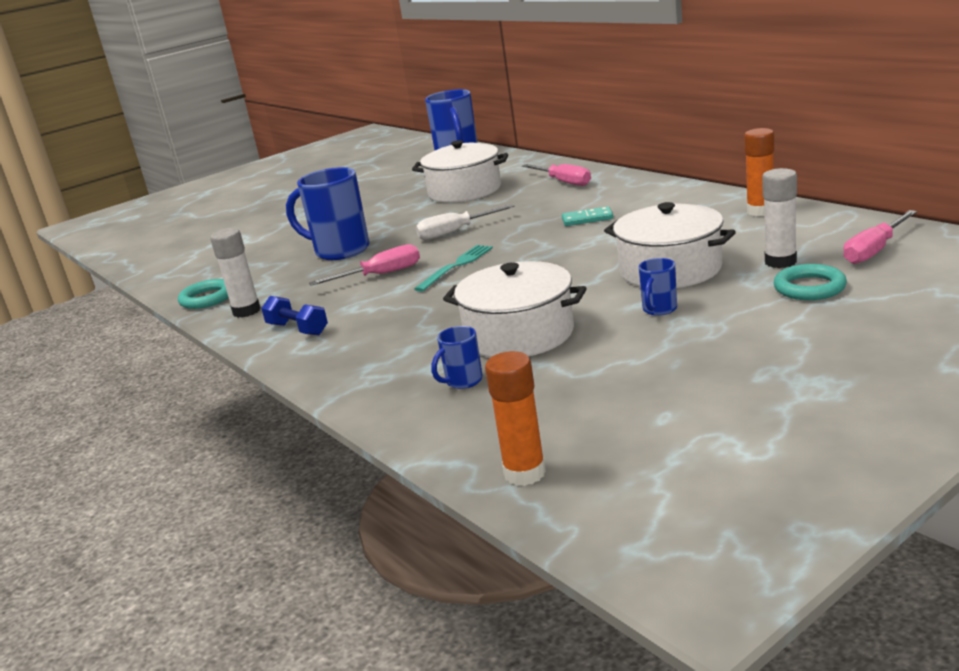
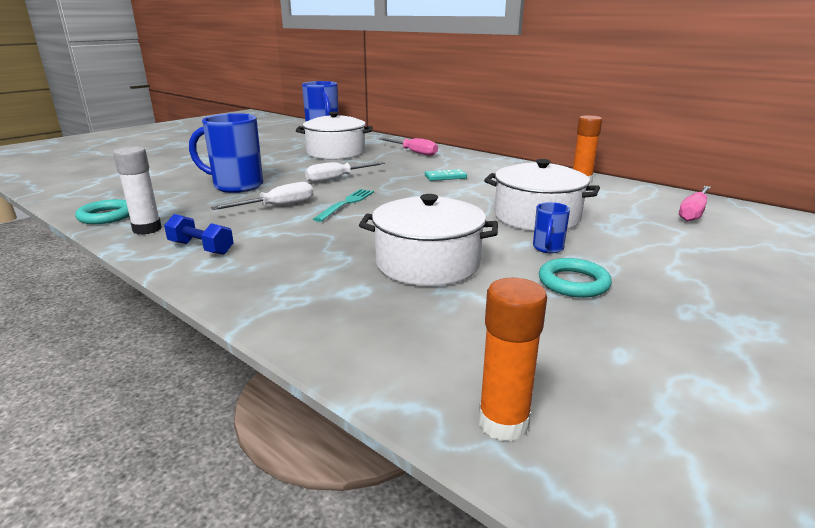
camera: 15 degrees left, 0 degrees up
(380, 275) = (277, 206): pink screwdriver -> white screwdriver
(463, 381) = (388, 307): blue mug -> none
(780, 262) = (625, 216): white glue stick -> none
(809, 287) = (665, 237): turquoise ring -> turquoise ring (573, 283)

